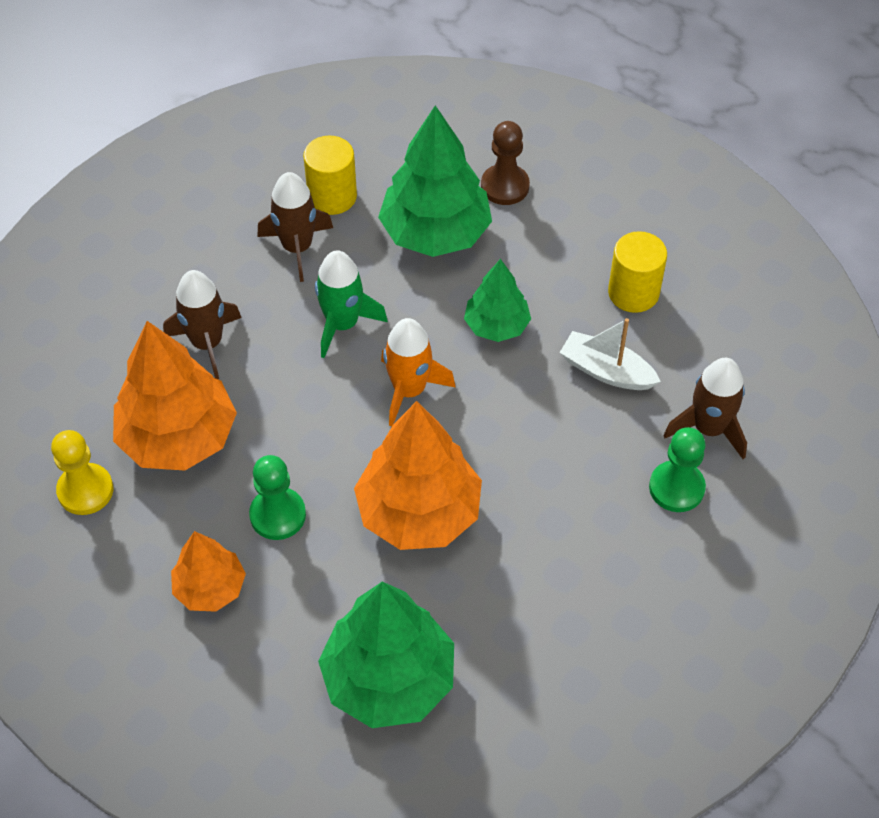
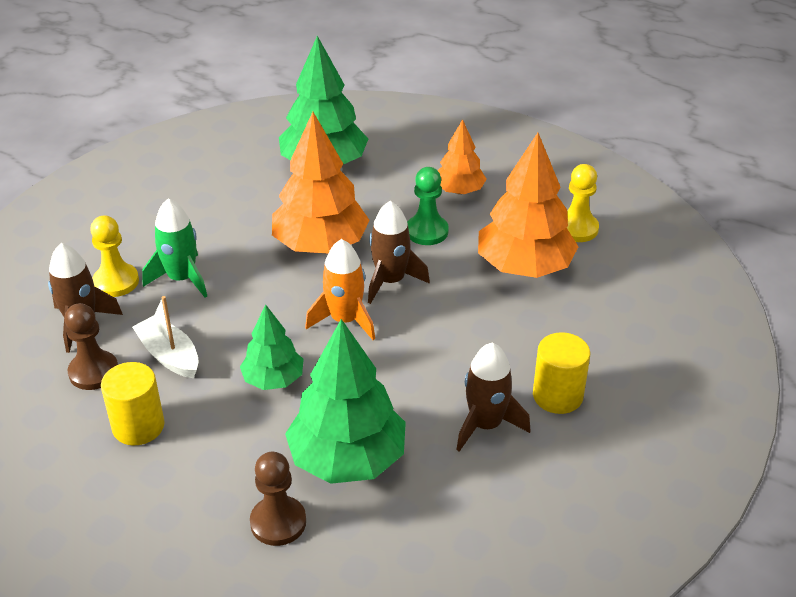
camera: 170 degrees right, 15 degrees down
(207, 343) = (534, 333): brown rocket -> brown rocket (390, 281)
(332, 196) = (468, 483): yellow cylinder -> yellow cylinder (557, 396)
(343, 324) = (418, 363): green rocket -> green rocket (181, 279)
(606, 371) = (169, 355): white boat -> white boat turned 150 degrees counterclockwise
(676, 488) = (116, 282): green pawn -> yellow pawn
(686, 362) = (94, 372): none -> brown pawn

